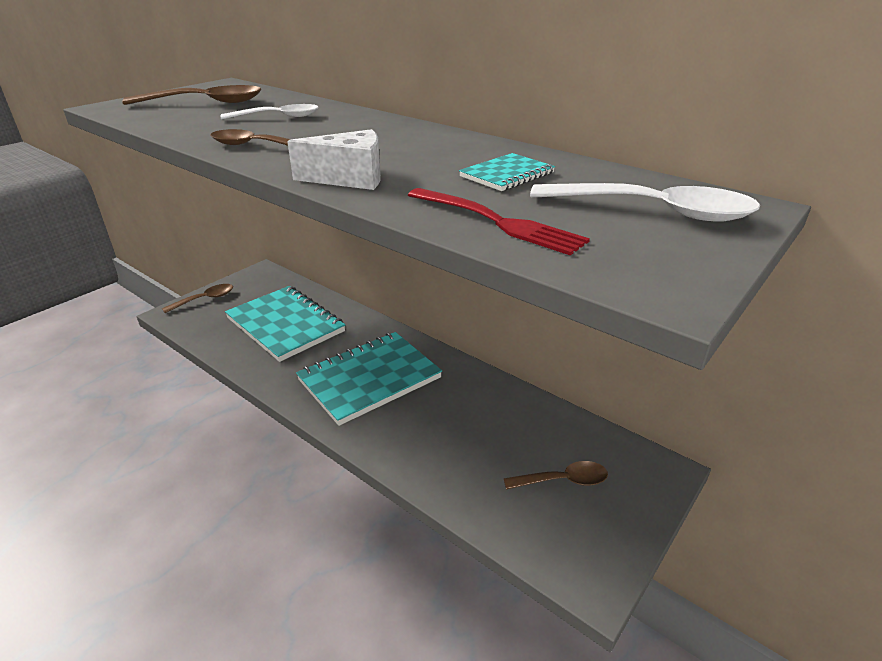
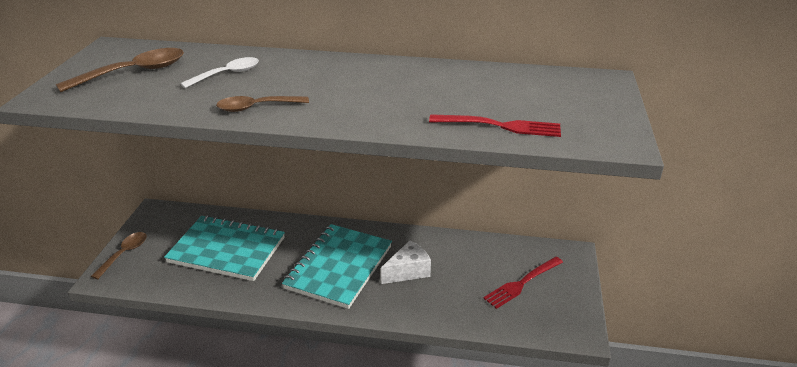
camera: 30 degrees left, 0 degrees up
(350, 178) = (370, 118): white cheese -> white cheese (408, 271)
(507, 175) = (462, 89): turquoise notebook -> none
(563, 480) = (522, 283): brown spoon -> red fork
(654, 211) = (568, 95): white spoon -> none

